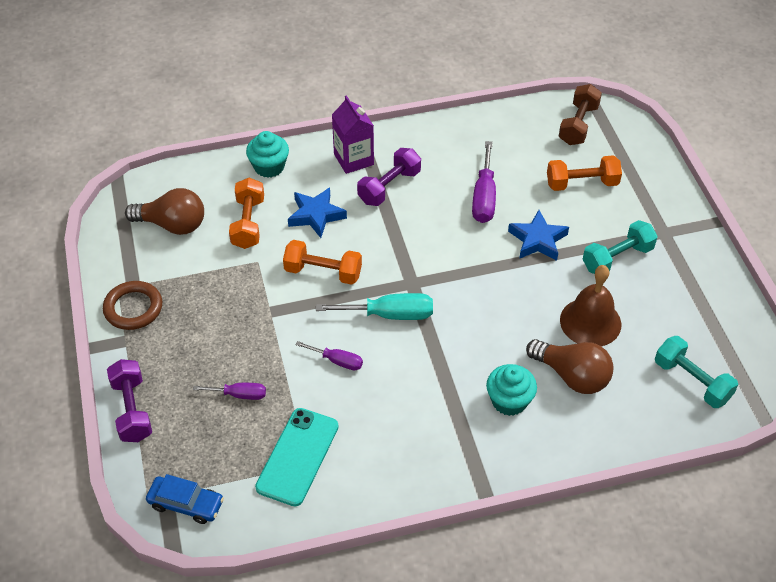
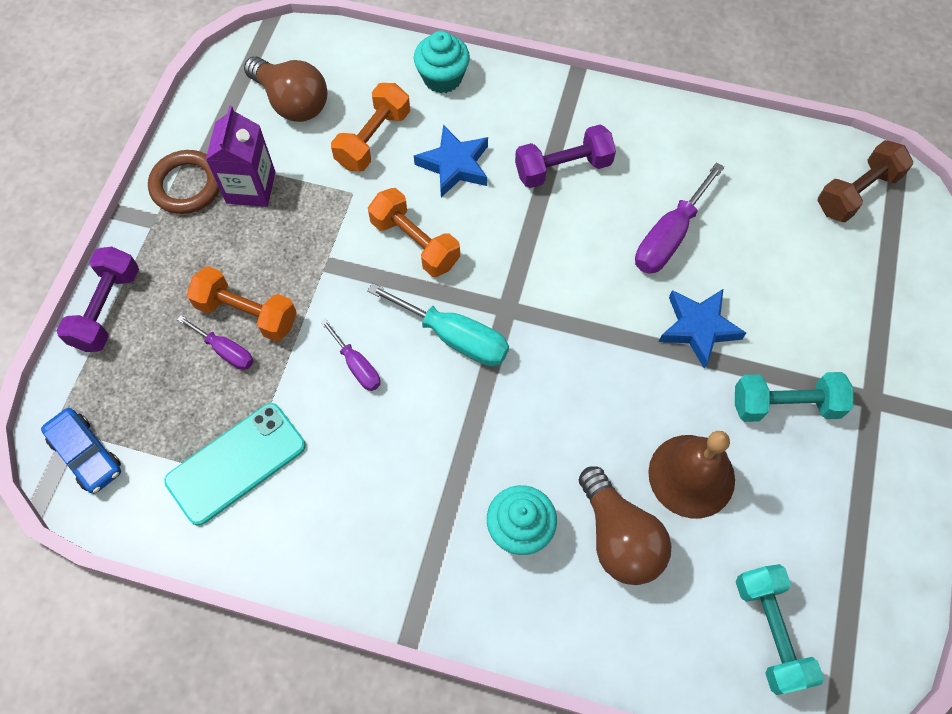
camera: 30 degrees right, 15 degrees up
(353, 159) = (545, 112): purple carton -> purple carton (251, 187)
(582, 183) = (807, 277): orange dumbbell -> orange dumbbell (247, 313)

